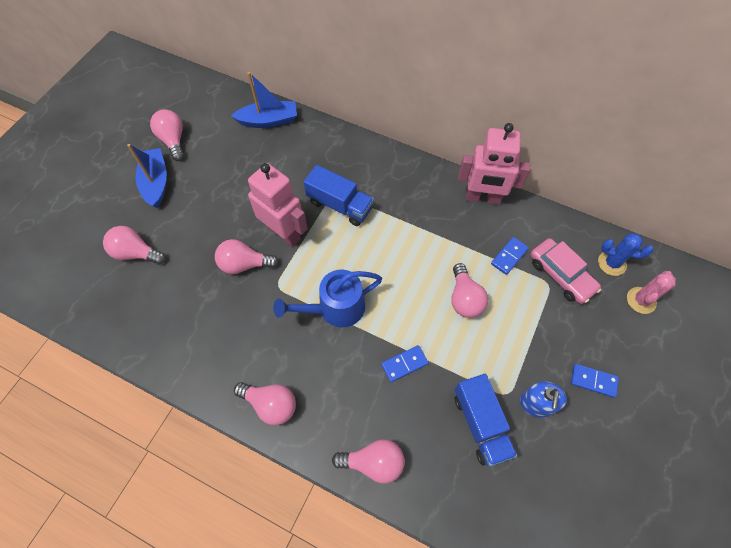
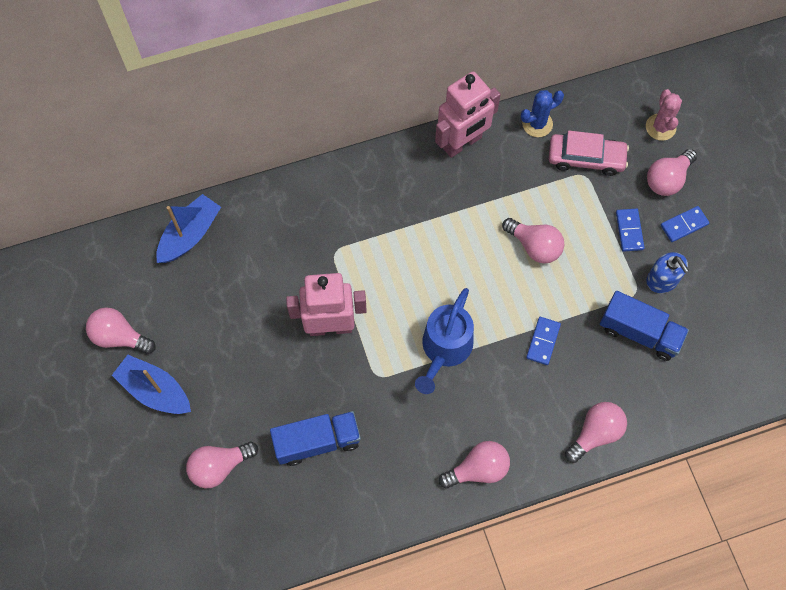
camera: 45 degrees left, 5 degrees up
(244, 264) = (328, 385): pink light bulb -> pink light bulb (667, 179)
(340, 205) = (350, 258): blue truck -> blue truck (317, 442)
(509, 256) = (533, 178): blue domino -> blue domino (629, 231)
(612, 263) = (613, 113): blue cactus -> blue cactus (537, 124)

